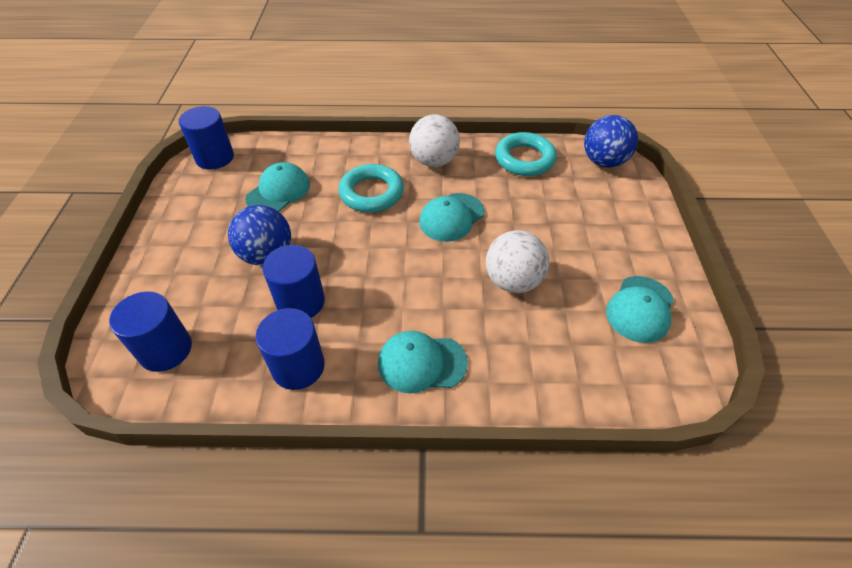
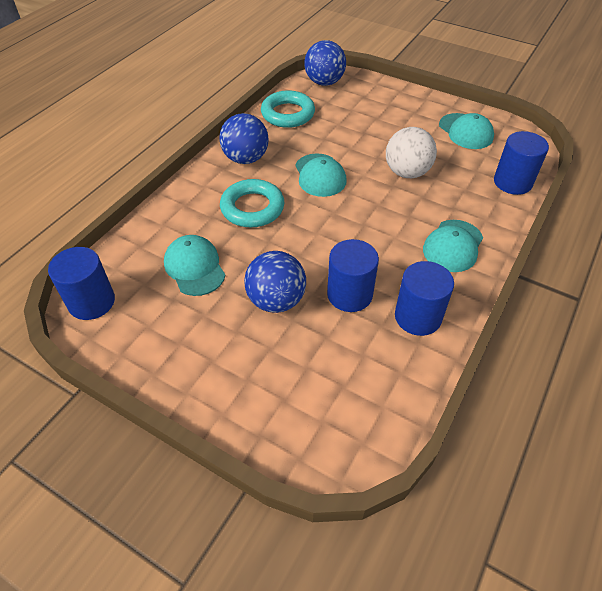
camera: 60 degrees left, 0 degrees up
(165, 349) = (345, 406): blue cylinder -> blue cylinder (512, 182)
(434, 161) = (246, 159): white ball -> blue ball

